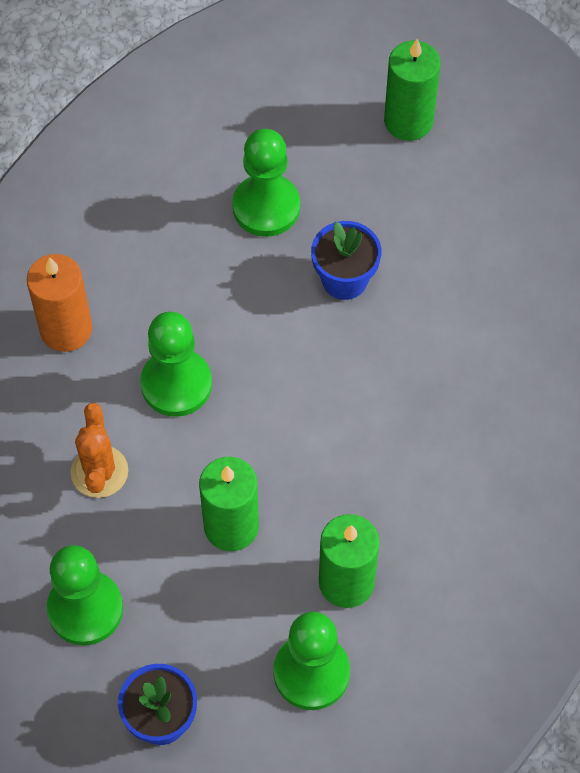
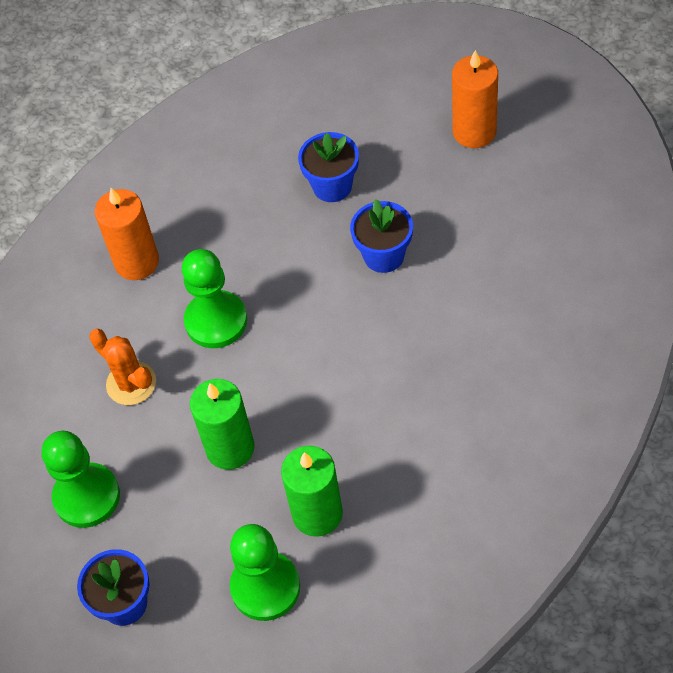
camera: 20 degrees right, 5 degrees down
(99, 472) = (131, 383): orange cactus -> orange cactus turned 60 degrees counterclockwise
(266, 207) = (332, 186): green pawn -> blue flower pot
(408, 121) = (474, 131): green candle -> orange candle

